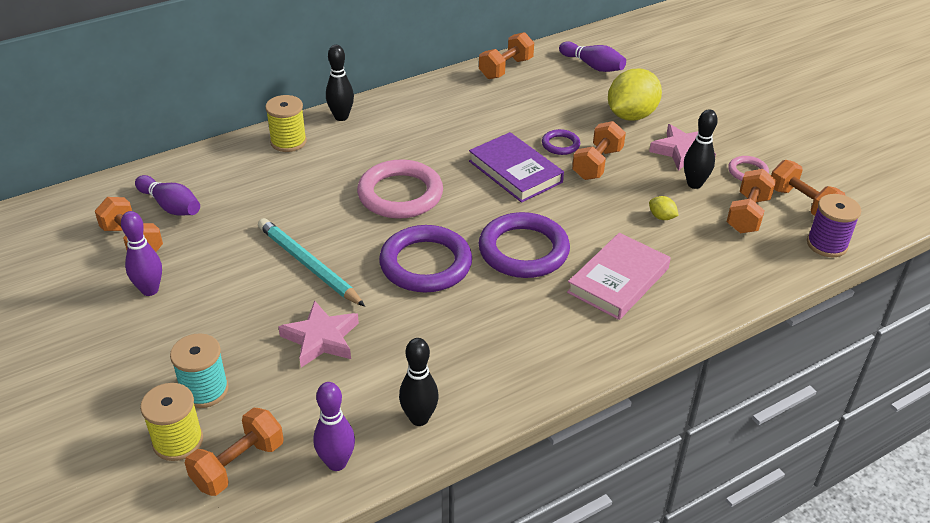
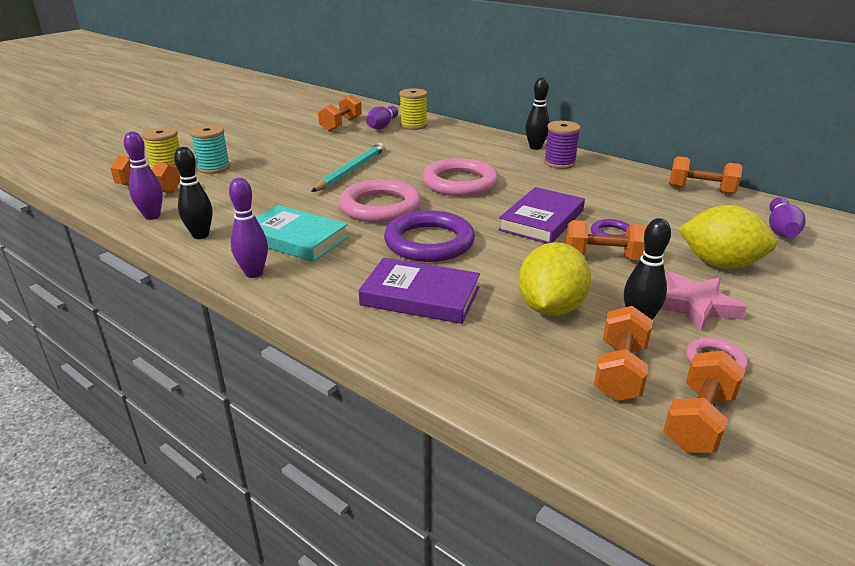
camera: 70 degrees right, 10 degrees down
(150, 290) = (299, 137): purple bowling pin -> purple bowling pin (254, 273)
(288, 142) = (484, 139): yellow spool -> yellow spool (413, 125)
(321, 339) = (275, 189): pink star -> none
(425, 264) = (380, 207): purple ring -> pink ring
(467, 341) = (295, 238): none -> turquoise book
(618, 280) = (420, 296): pink book -> purple book
(661, 217) = (550, 308): yellow lemon -> yellow lemon, size x2.40
(747, 214) = (619, 371): orange dumbbell -> orange dumbbell turned 75 degrees counterclockwise
(827, 244) = (623, 456): purple spool -> purple spool (559, 163)

